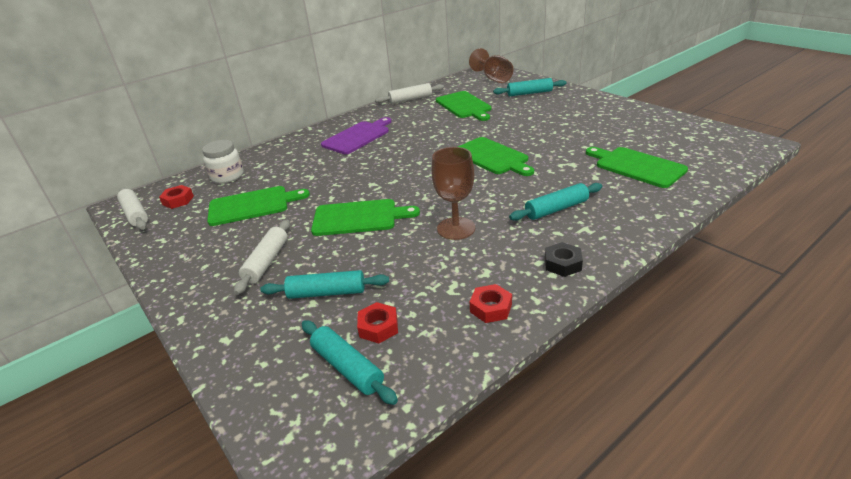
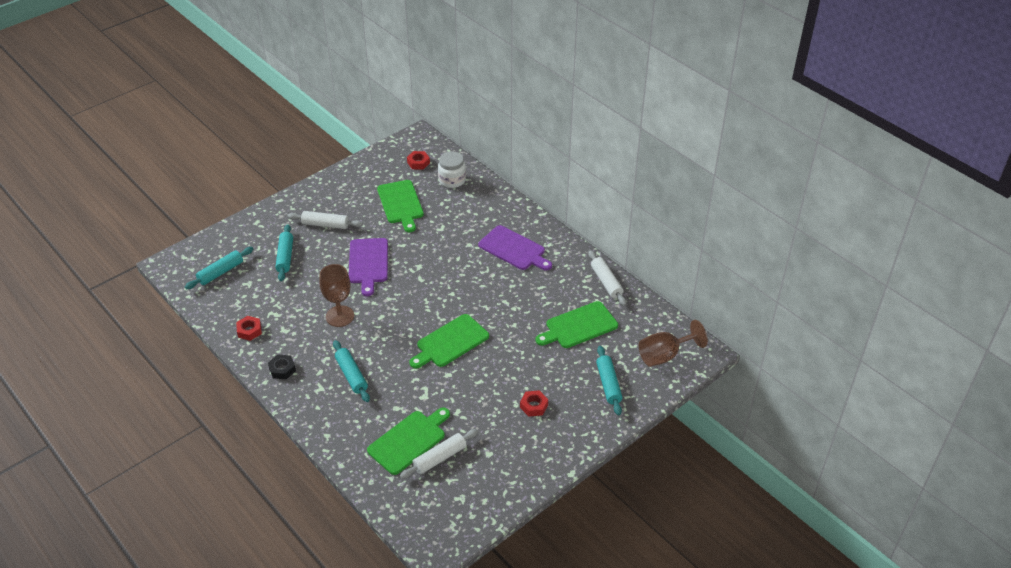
camera: 85 degrees right, 10 degrees up
(135, 214) = (403, 147): white rolling pin -> white rolling pin (440, 458)
(359, 218) = (368, 263): green cutting board -> purple cutting board
(378, 327) = (248, 282): red nut -> red nut (534, 406)

